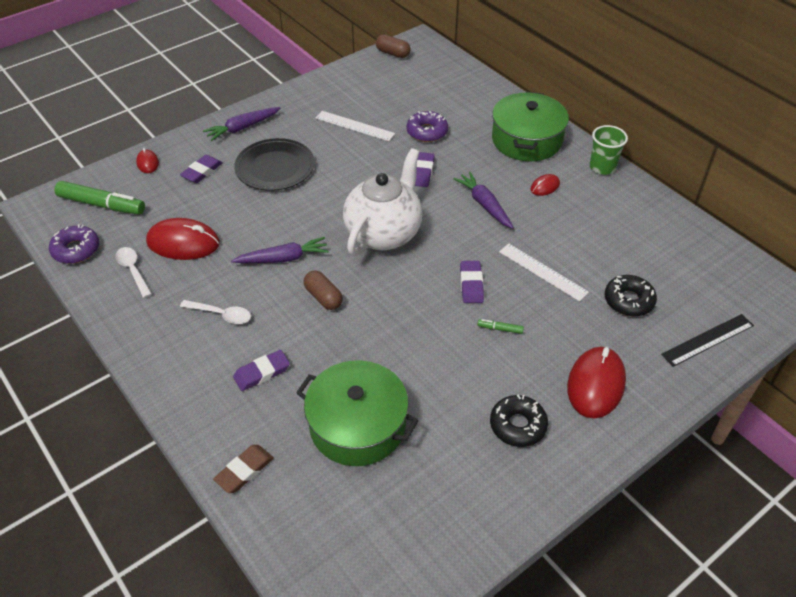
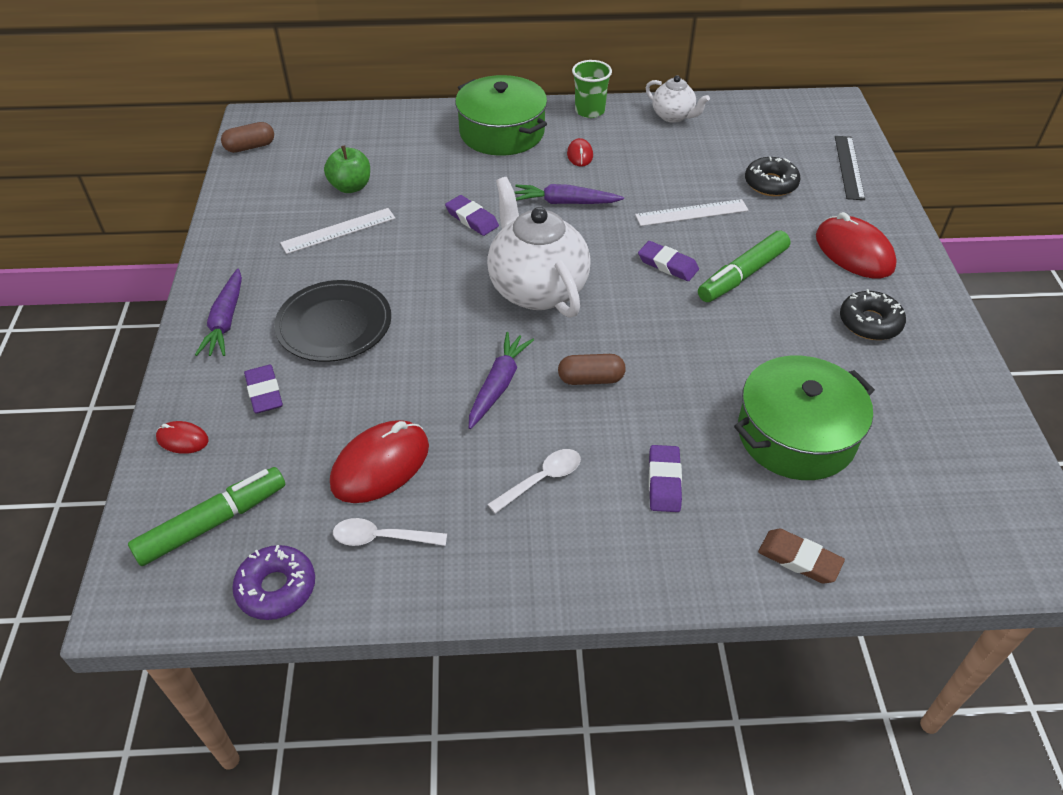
camera: 55 degrees left, 0 degrees up
(244, 471) = (799, 559): brown eraser -> brown eraser turned 45 degrees counterclockwise
(399, 109) = (351, 187): none -> green apple
(427, 132) = (412, 186): purple donut -> none
(500, 329) = (742, 275): green marker -> green marker, size x2.36
(650, 211) = (673, 116): none -> white teapot

